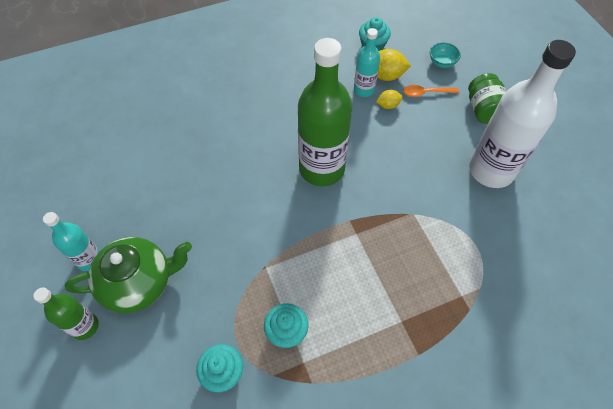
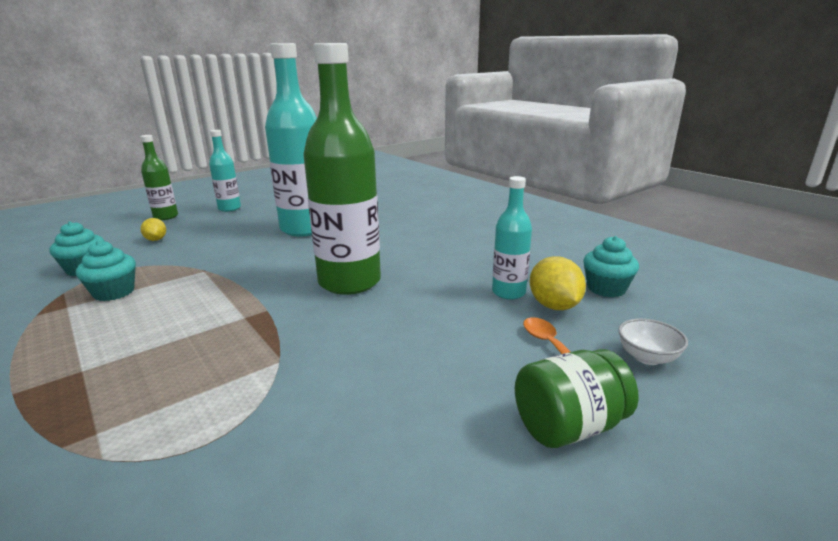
camera: 75 degrees right, 35 degrees down
(139, 282) = (202, 225): green teapot -> none
(195, 190) = (304, 229): none -> turquoise bottle
(388, 105) = (493, 314): yellow lemon -> yellow lemon (156, 240)
(442, 63) = (647, 357): turquoise bowl -> white bowl
(491, 170) = (400, 452): white bottle -> none

